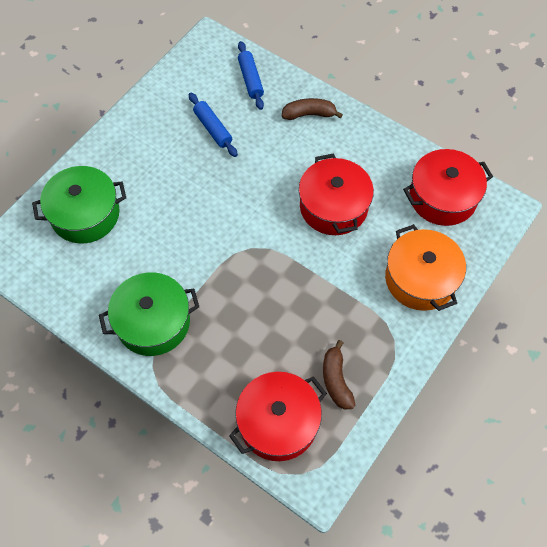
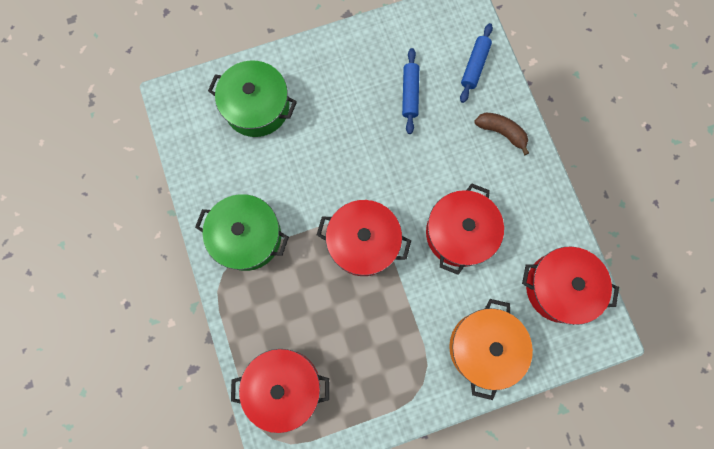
camera: 35 degrees right, 15 degrees up
(259, 262) = (363, 242): none -> red pot
(336, 380) = (352, 384): brown banana -> none

